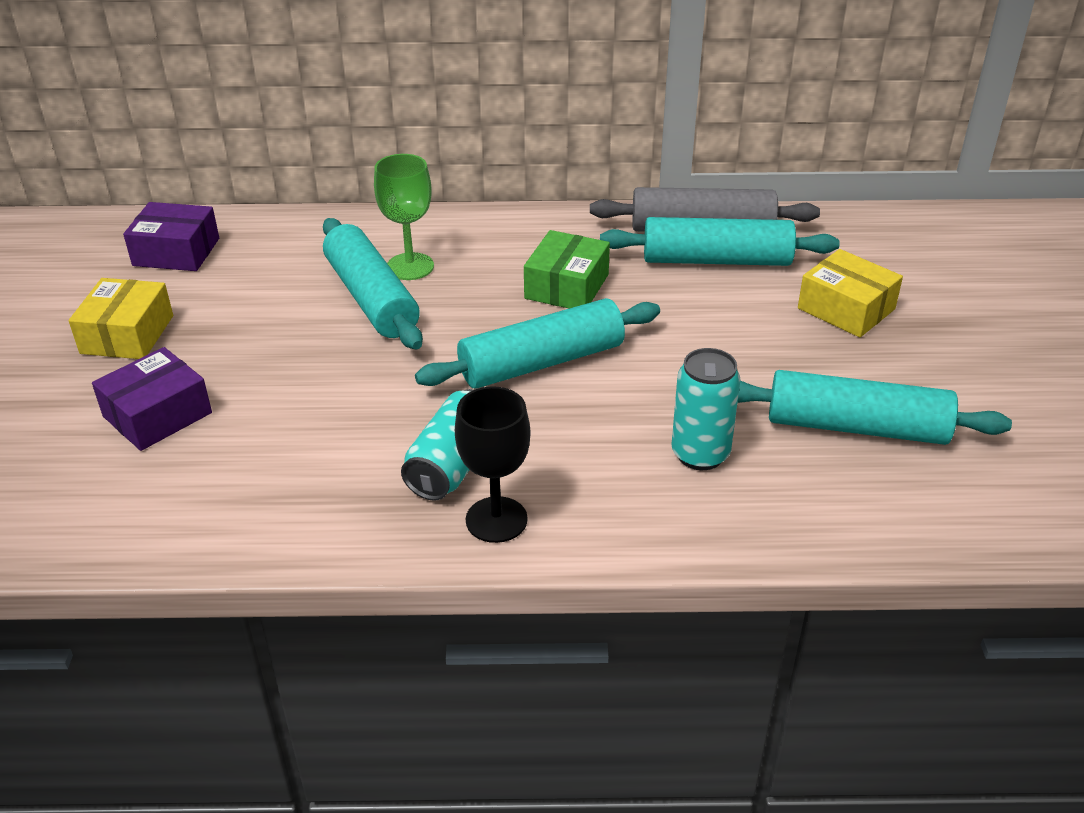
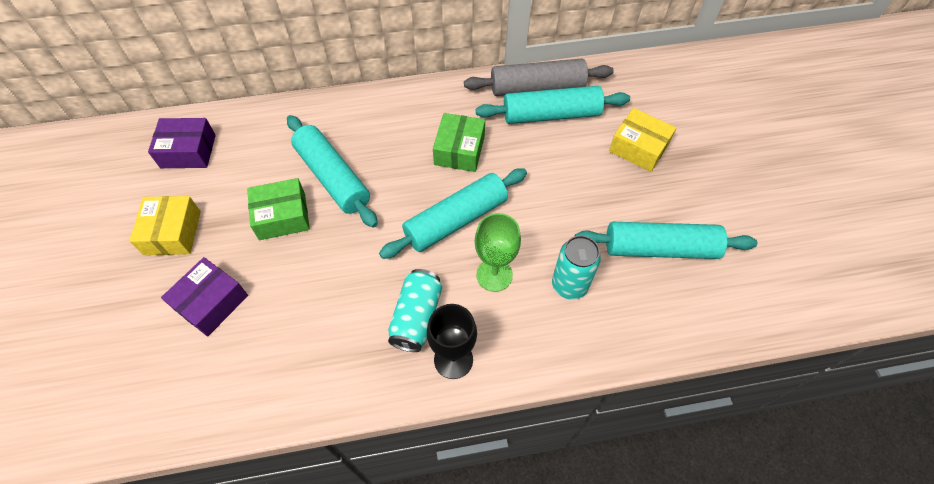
camera: 10 degrees left, 20 degrees up
(287, 333) = (282, 216): none -> green box
(410, 266) = (352, 145): green goblet -> green goblet (494, 275)

